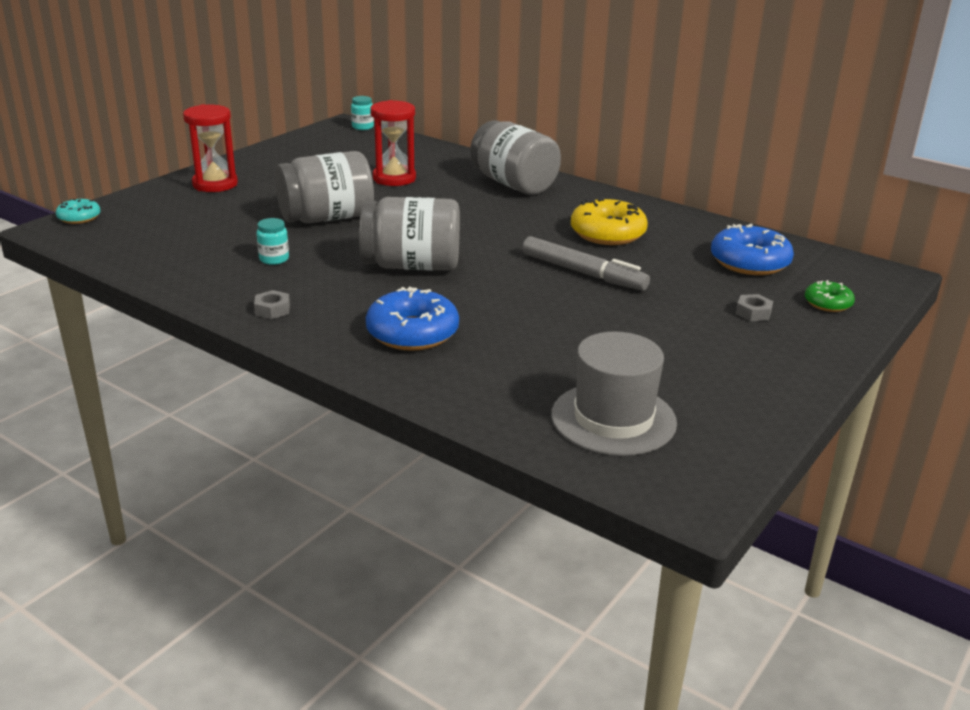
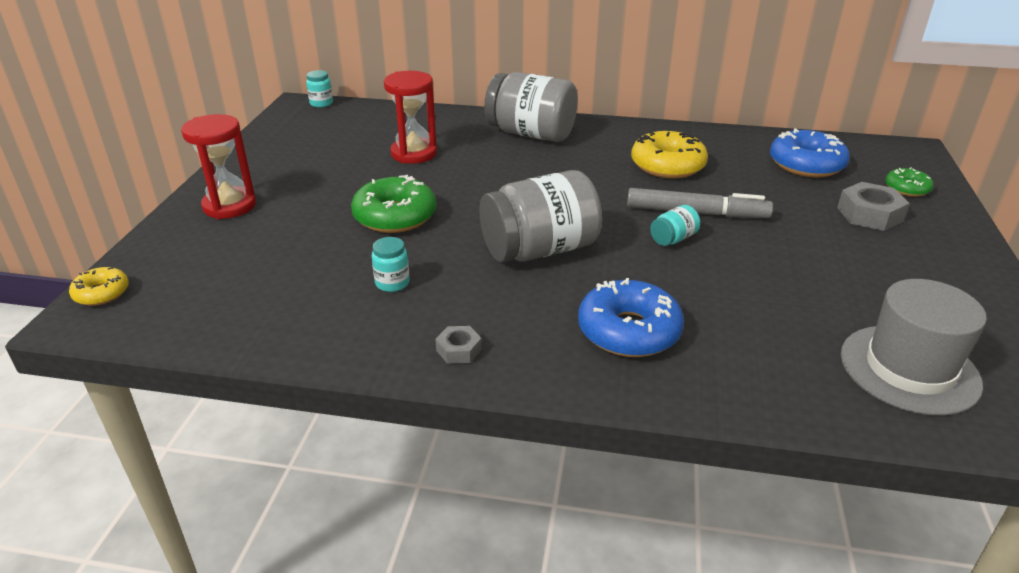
camera: 25 degrees left, 5 degrees up
(79, 217) = (101, 293): turquoise donut -> yellow donut
(327, 218) = (395, 216): grey jar -> green donut
(535, 285) = (673, 239): none -> turquoise jar
(753, 313) = (869, 214): grey nut -> grey nut, size x1.75

